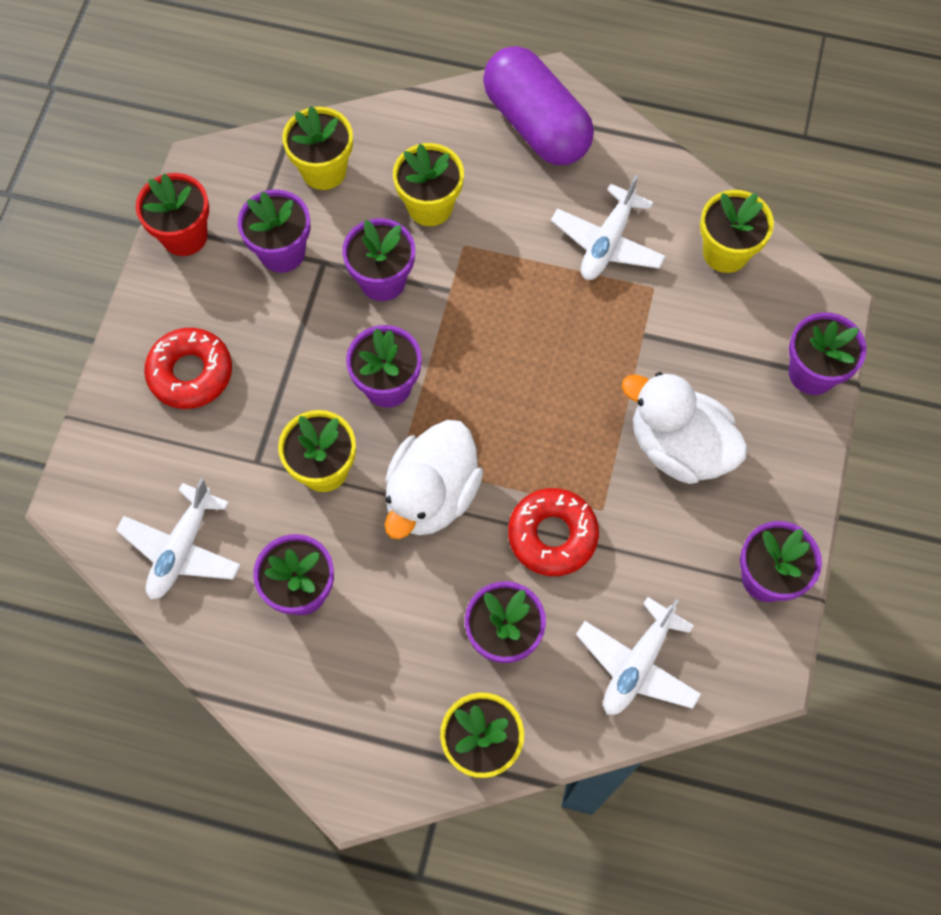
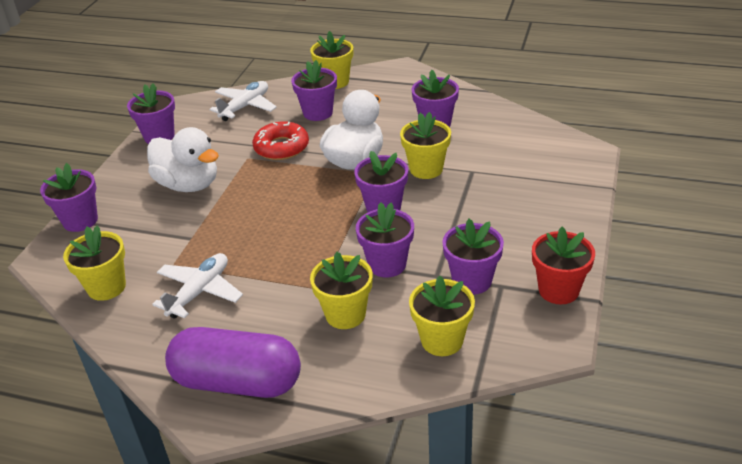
camera: 175 degrees left, 30 degrees down
(182, 549) = (512, 136): white plane -> none
(190, 373) = (529, 210): red donut -> none
(536, 124) = (237, 382): purple capsule -> purple capsule turned 45 degrees counterclockwise

